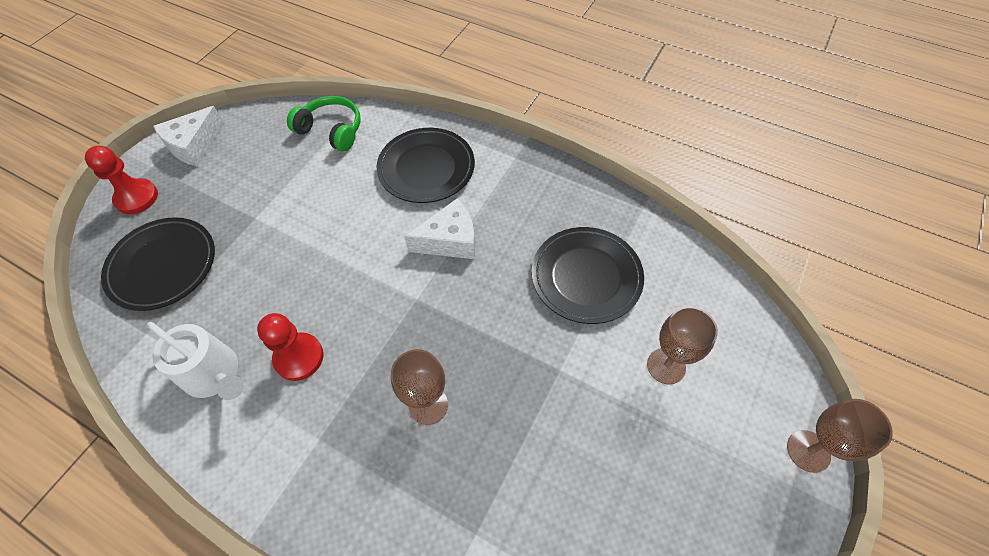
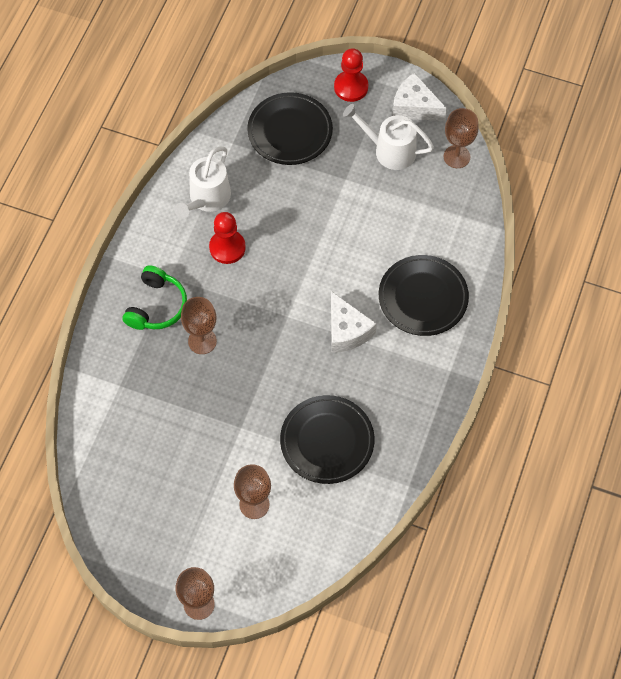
camera: 80 degrees right, 5 degrees up
(237, 173) = (390, 150): none -> white watering can
(271, 120) = (456, 156): none -> brown goblet
(331, 130) = (454, 209): green headphones -> green headphones (156, 306)

